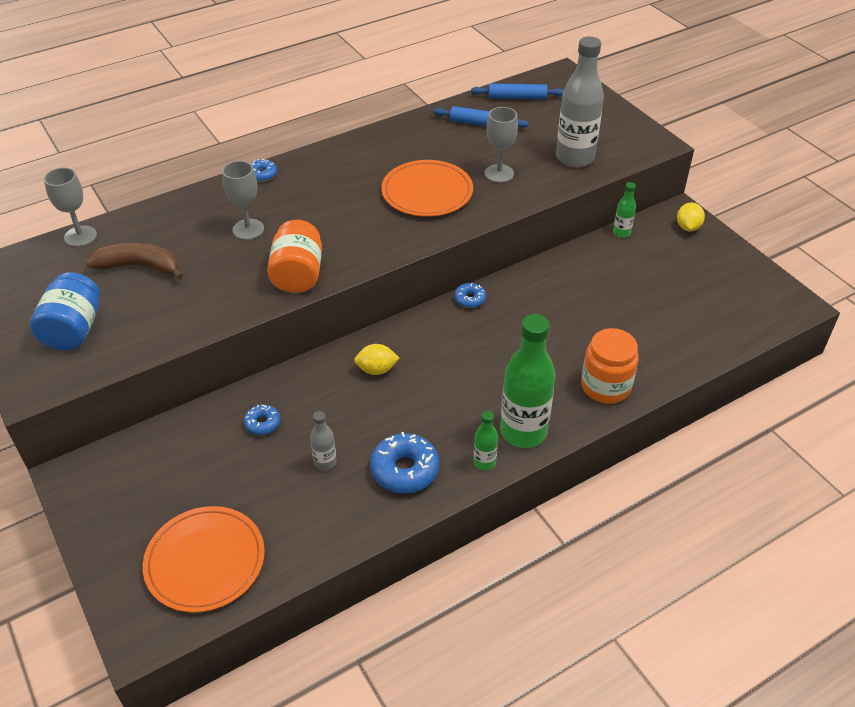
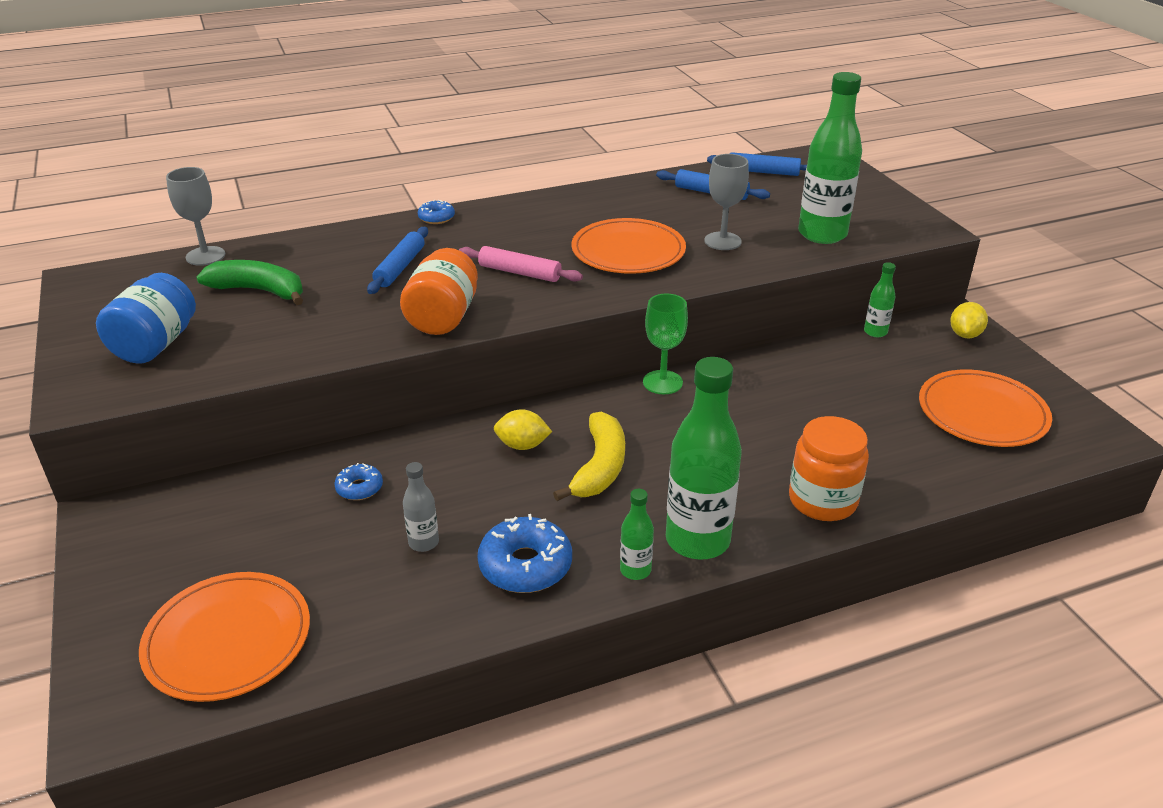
camera: 10 degrees right, 10 degrees down
(139, 267) = (259, 291): brown banana -> green banana
(248, 229) = (400, 267): grey goblet -> blue rolling pin
(346, 223) = (520, 272): none -> pink rolling pin
(439, 380) = (599, 467): none -> yellow banana
(470, 299) = (662, 382): blue donut -> green goblet
(574, 158) = (822, 234): grey bottle -> green bottle
(708, 296) = (982, 413): none -> orange plate

